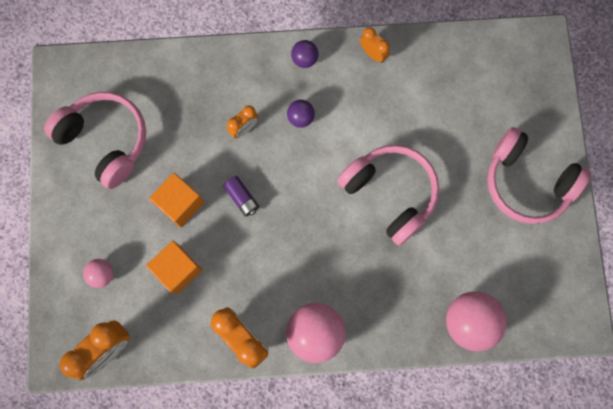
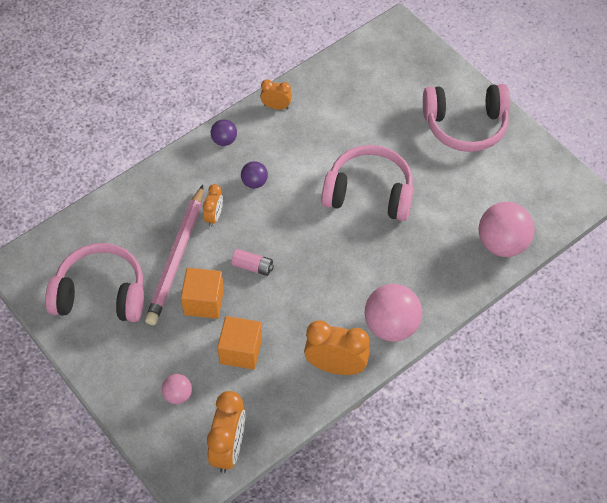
camera: 35 degrees left, 20 degrees down
(187, 147) = (176, 258): none -> pink pencil
(242, 198) = (252, 266): purple battery -> pink battery

